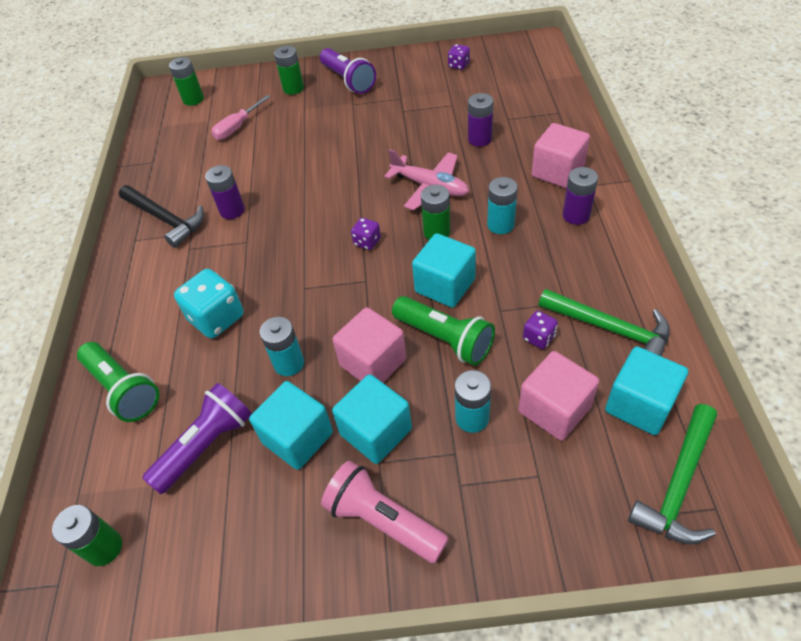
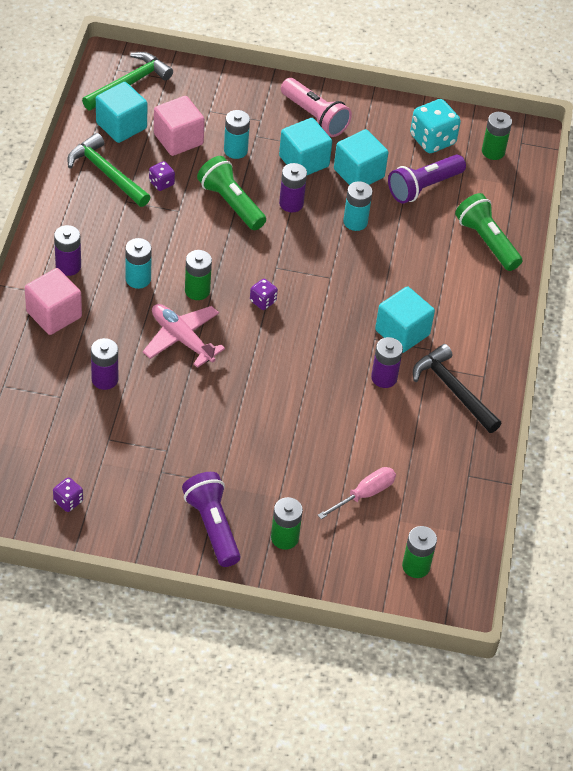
camera: 175 degrees left, 0 degrees up
(217, 318) = (409, 274): turquoise dice -> turquoise dice (432, 140)
(373, 362) = (291, 203): pink cube -> purple battery
(445, 285) = (212, 242): turquoise cube -> turquoise cube (402, 332)

